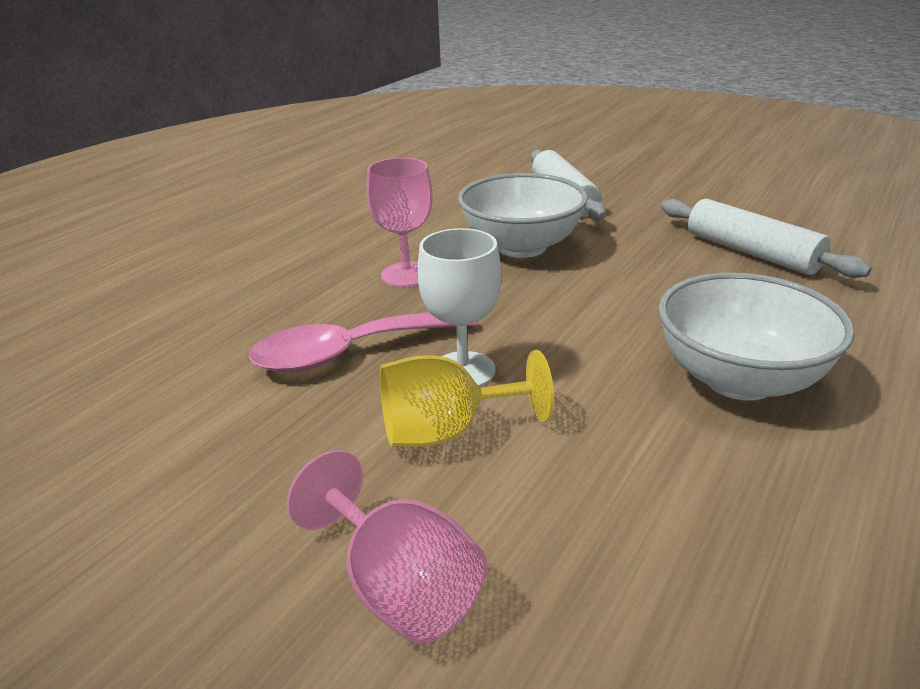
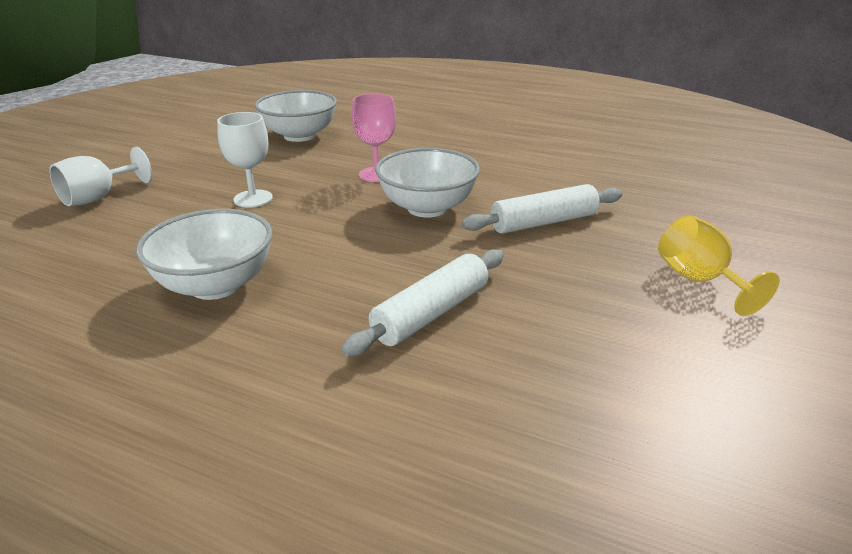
camera: 80 degrees right, 0 degrees up
(191, 341) = (299, 136): none -> white bowl
(350, 352) = (280, 170): pink spoon -> none
(400, 586) = (98, 197): pink goblet -> white goblet
(447, 431) = (197, 198): yellow goblet -> yellow goblet (699, 280)

